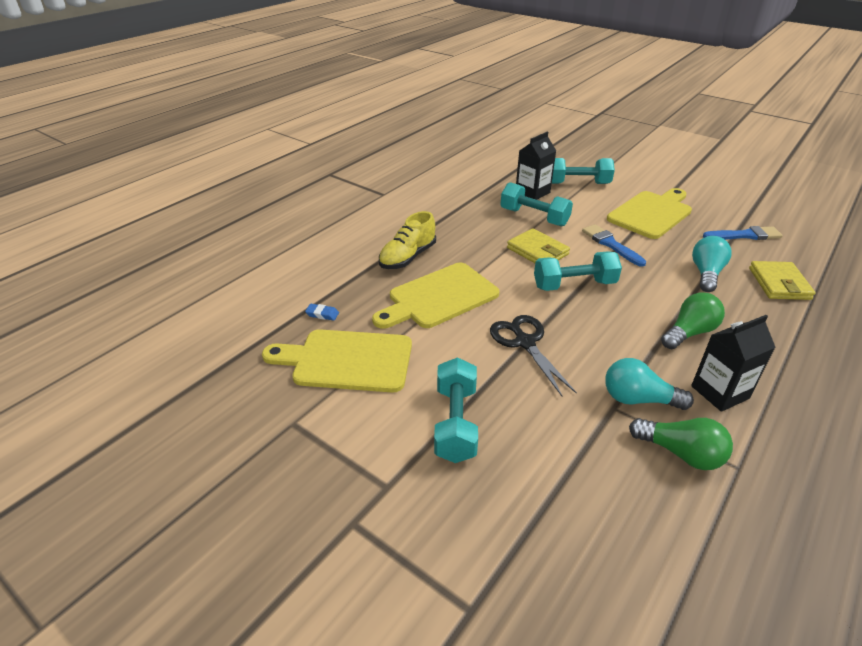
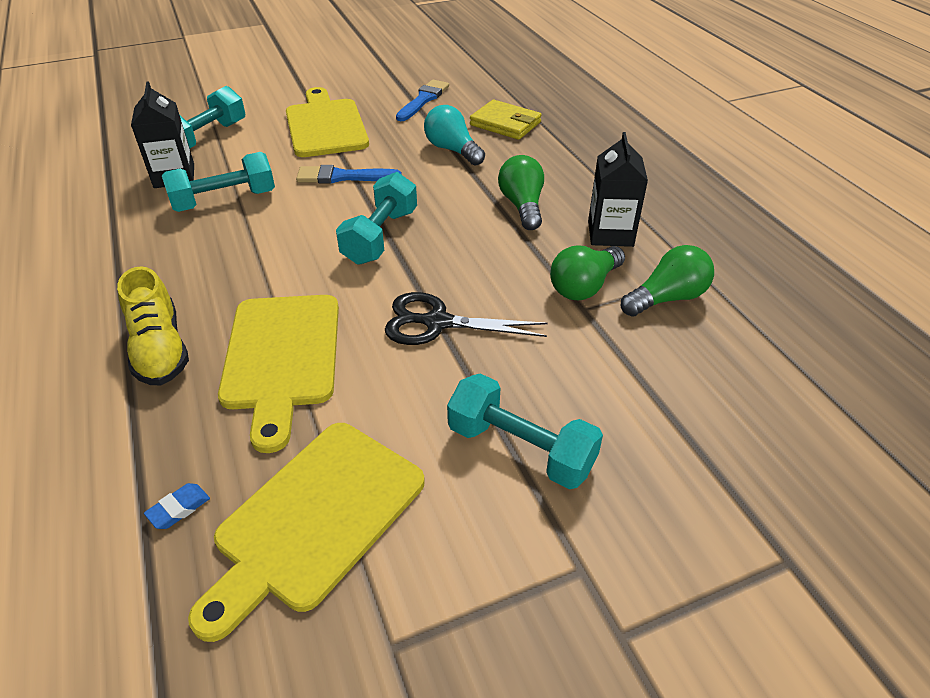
camera: 60 degrees left, 5 degrees up
(537, 251) = (291, 231): yellow wallet -> none
(638, 399) = (584, 286): turquoise light bulb -> green light bulb

